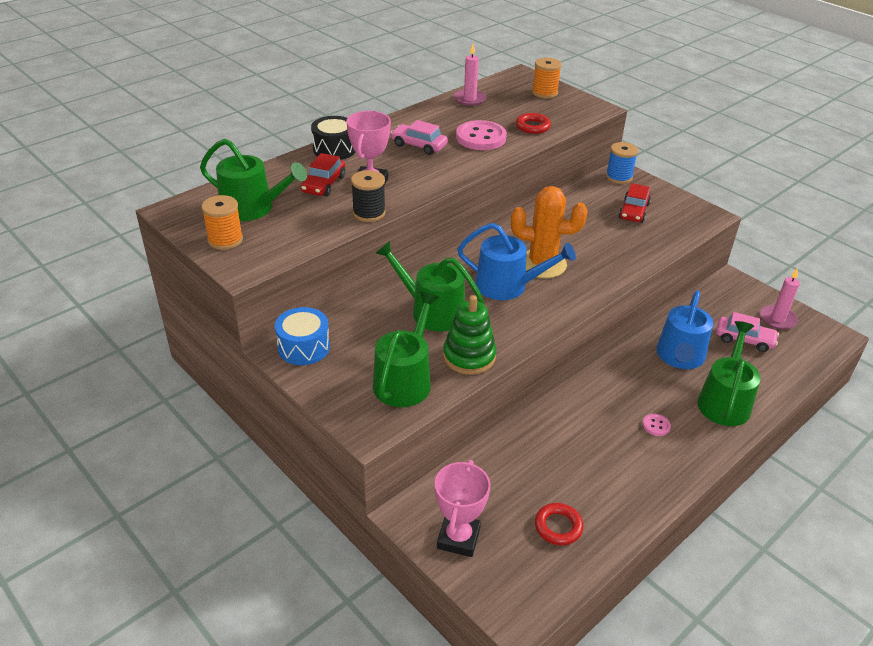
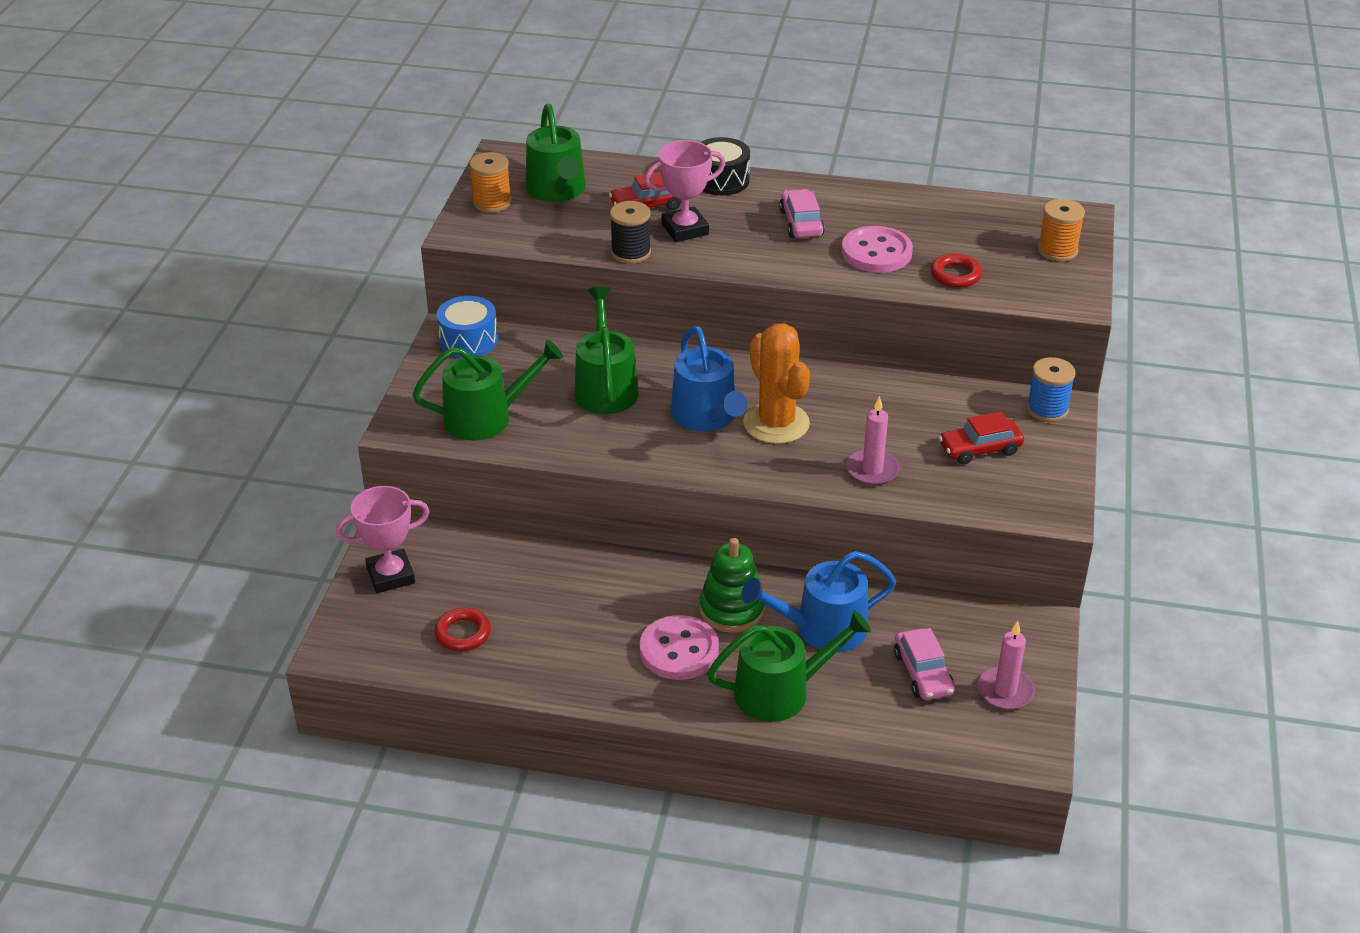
camera: 55 degrees right, 0 degrees up
(469, 99) = (957, 209): pink candle -> pink candle (872, 470)
(469, 356) = (561, 440): green stacking toy -> green stacking toy (732, 609)
(656, 425) = (679, 650): pink button -> pink button, size x2.20

